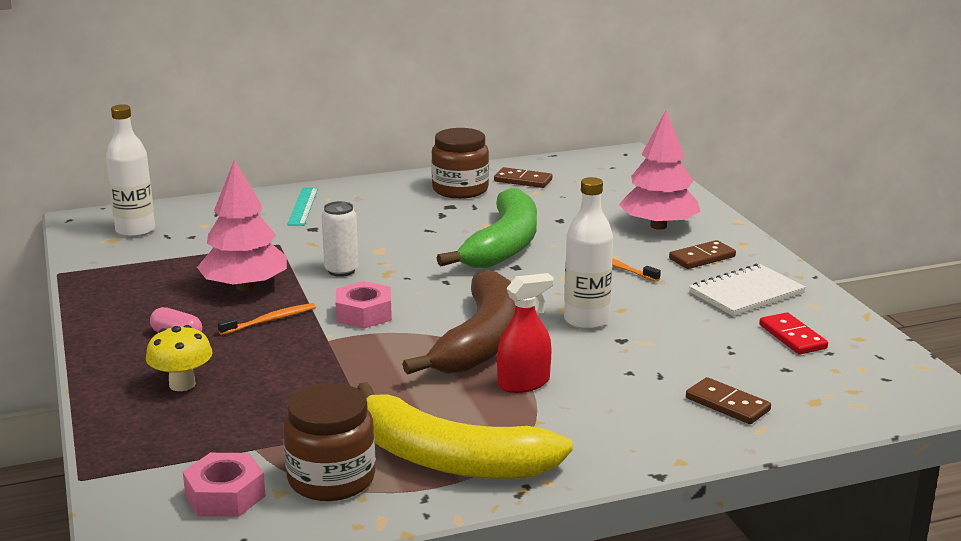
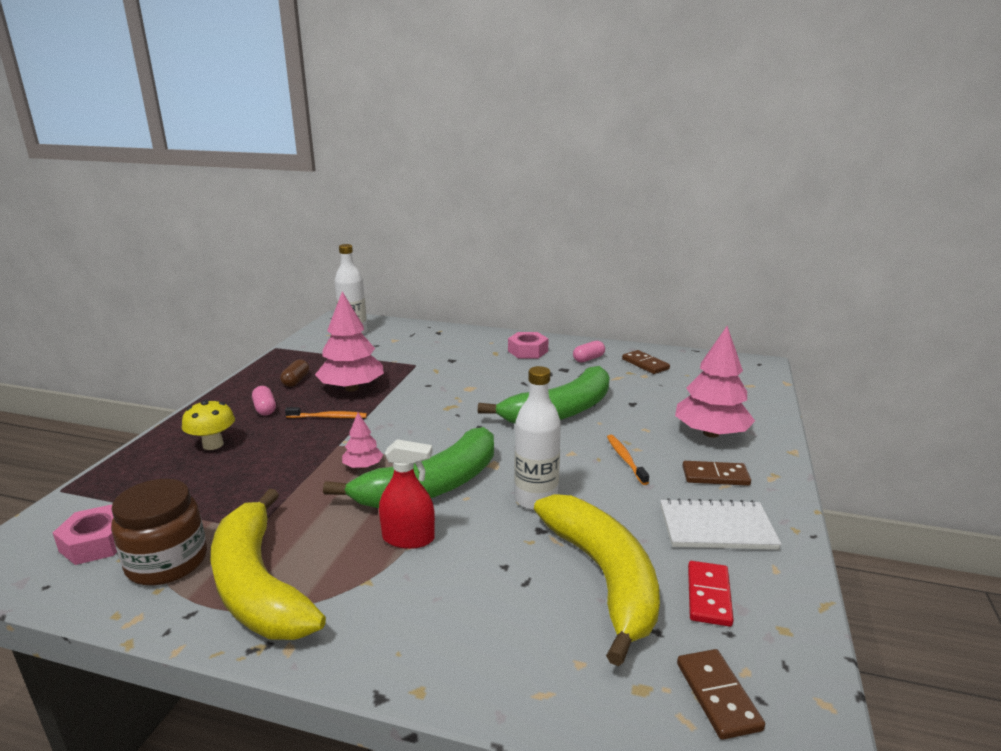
camera: 35 degrees right, 0 degrees up
(160, 299) = (296, 381): none -> brown capsule
(303, 206) = (468, 343): turquoise ruler -> none
(341, 270) = (424, 395): white can -> none
(364, 314) = (389, 433): pink nut -> pink nut (527, 351)
(387, 348) = (363, 466): none -> pink tree
(460, 189) = (588, 359): brown jar -> pink capsule
(480, 341) = (431, 486): brown banana -> green banana
(711, 352) = (604, 578): none -> yellow banana
(727, 404) = (546, 645): brown domino -> brown domino (717, 696)

